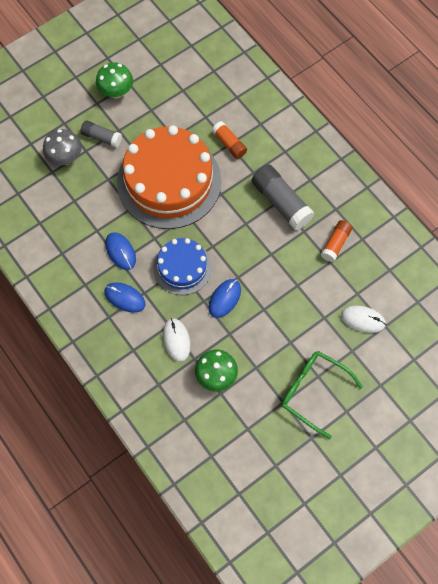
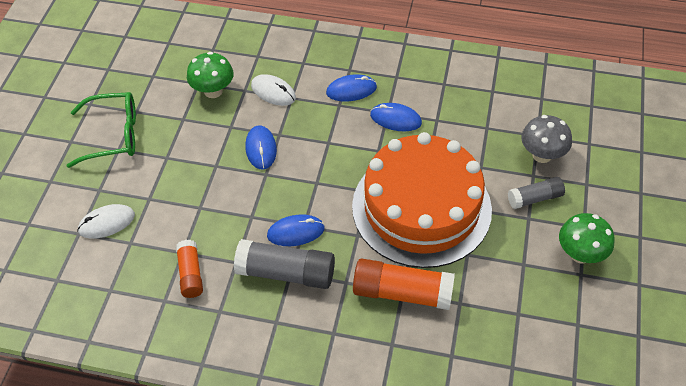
camera: 140 degrees right, 15 degrees down
(182, 267) = (326, 146): blue cake -> none
(229, 144) = (402, 292): orange glue stick -> orange glue stick, size x1.68
(254, 223) = (295, 232): none -> blue mouse

